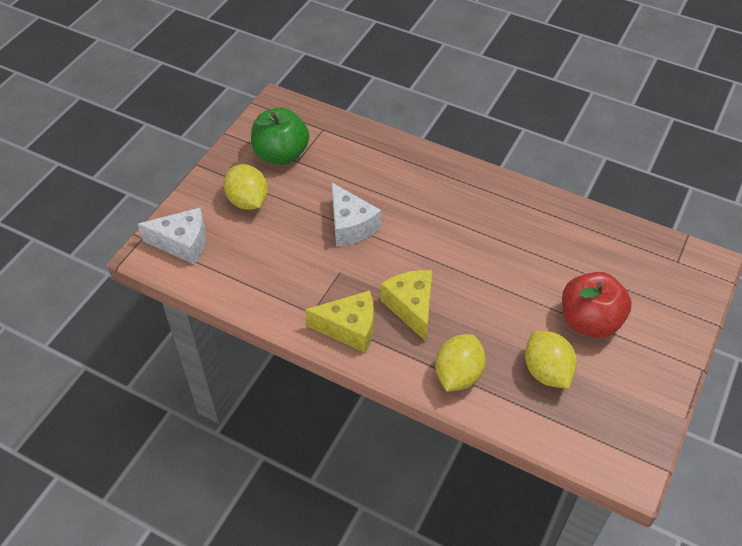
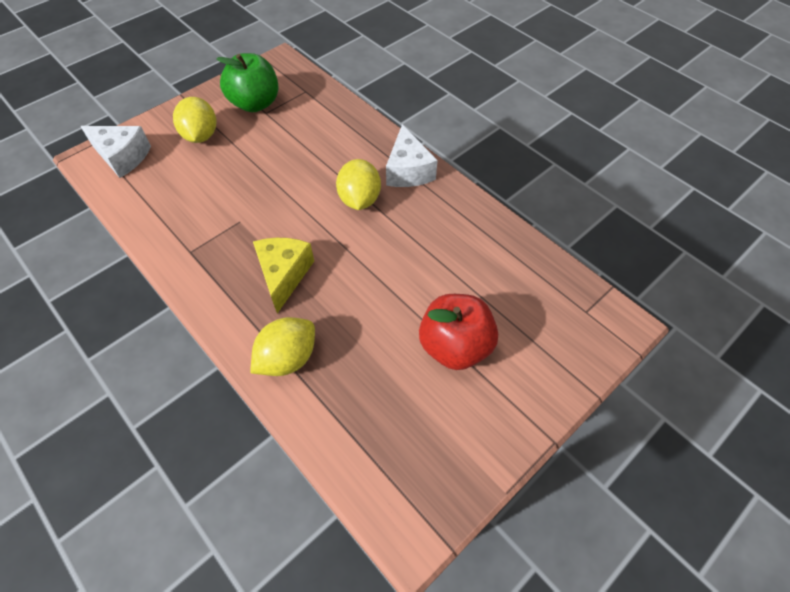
camera: 20 degrees right, 5 degrees up
(349, 328) = (214, 277): yellow cheese -> none
(350, 225) = (276, 182): white cheese -> white cheese (408, 170)
(546, 371) = (379, 385): yellow lemon -> yellow lemon (359, 199)

